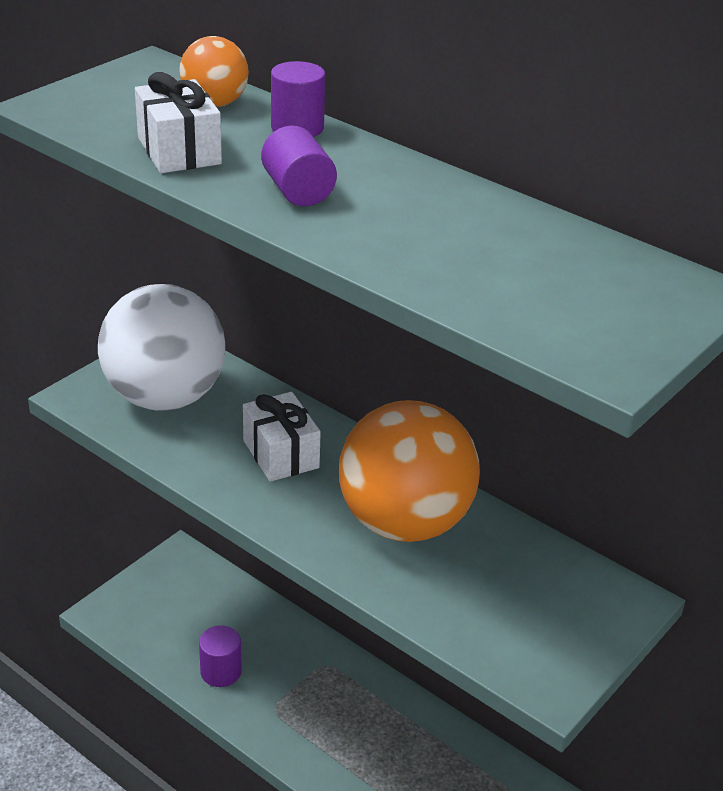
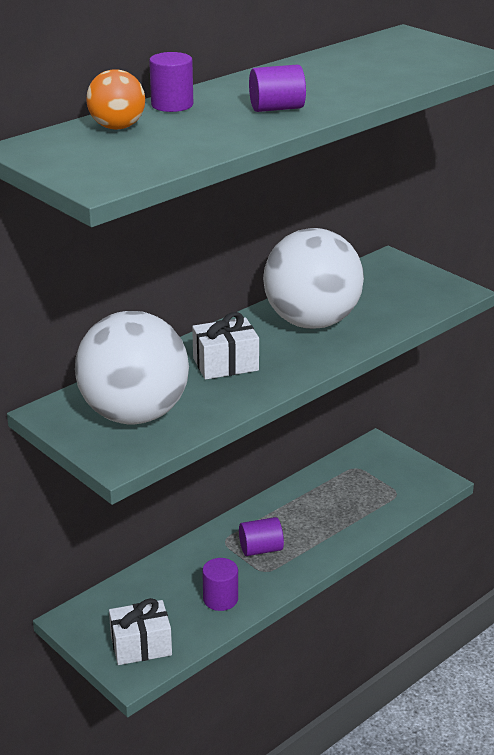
camera: 80 degrees left, 5 degrees down
(179, 151) = (203, 139): white gift -> white gift (141, 645)
(315, 701) = (261, 549): none -> purple cylinder
(404, 523) = (312, 322): orange ball -> white ball

